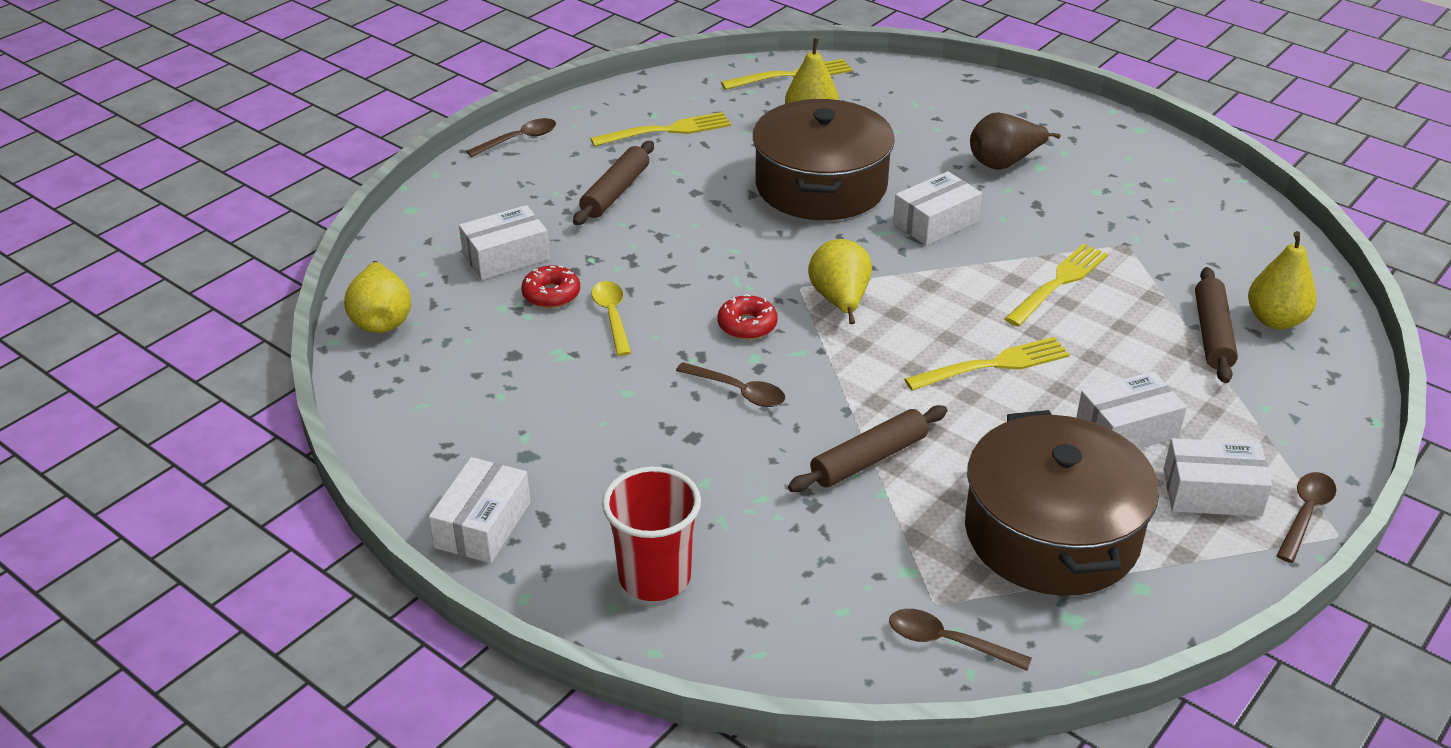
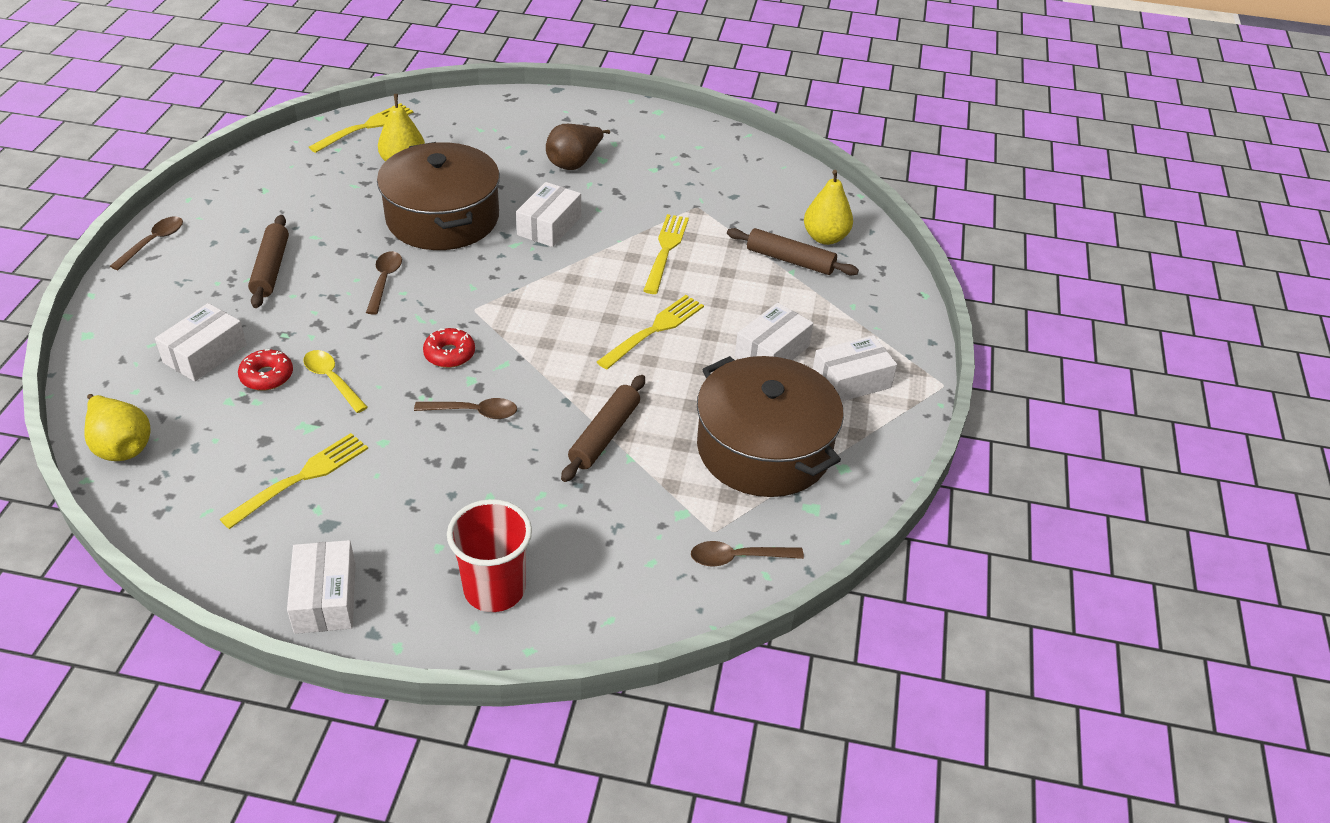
camera: 30 degrees left, 5 degrees up
(666, 131) = (284, 202): yellow fork -> yellow fork (301, 478)
(840, 301) = (512, 312): yellow pear -> none
(1212, 334) = (790, 260): brown rolling pin -> brown rolling pin turned 45 degrees counterclockwise
(1305, 514) = (916, 377): brown spoon -> brown spoon (384, 281)

